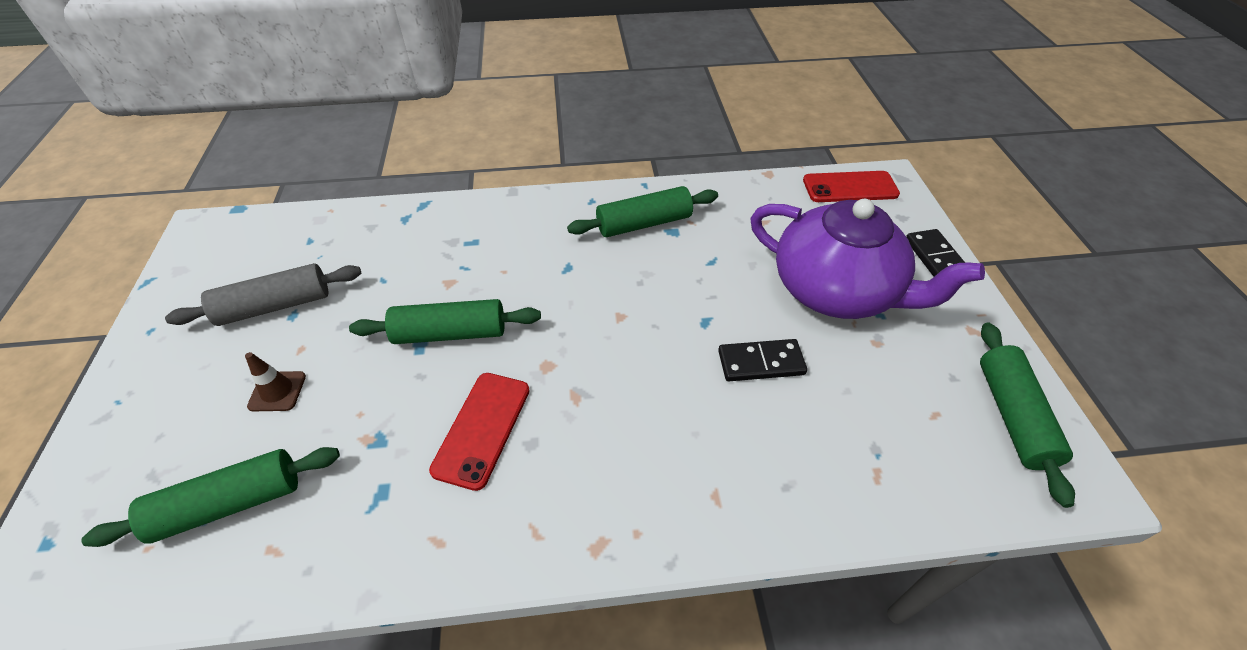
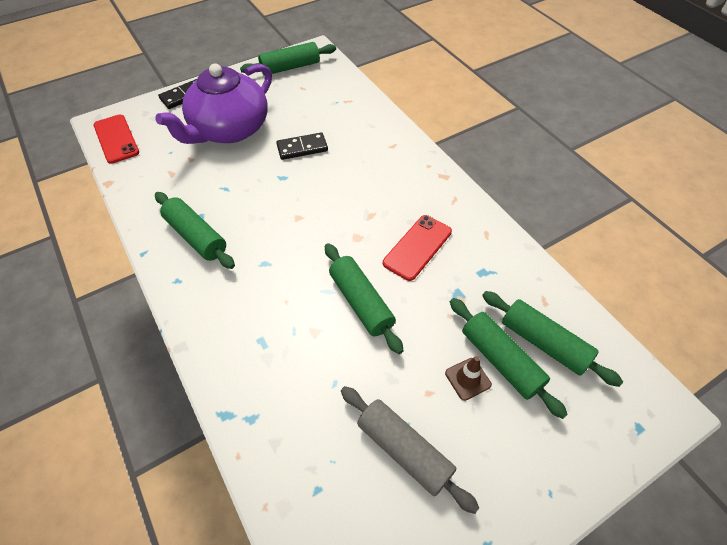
camera: 115 degrees left, 5 degrees up
(261, 437) = (500, 360): none -> green rolling pin
(482, 429) = (417, 247): red phone -> red phone turned 45 degrees counterclockwise
(761, 362) = (302, 148): black domino -> black domino turned 75 degrees counterclockwise
(836, 290) = (229, 130): purple teapot -> purple teapot turned 150 degrees counterclockwise

